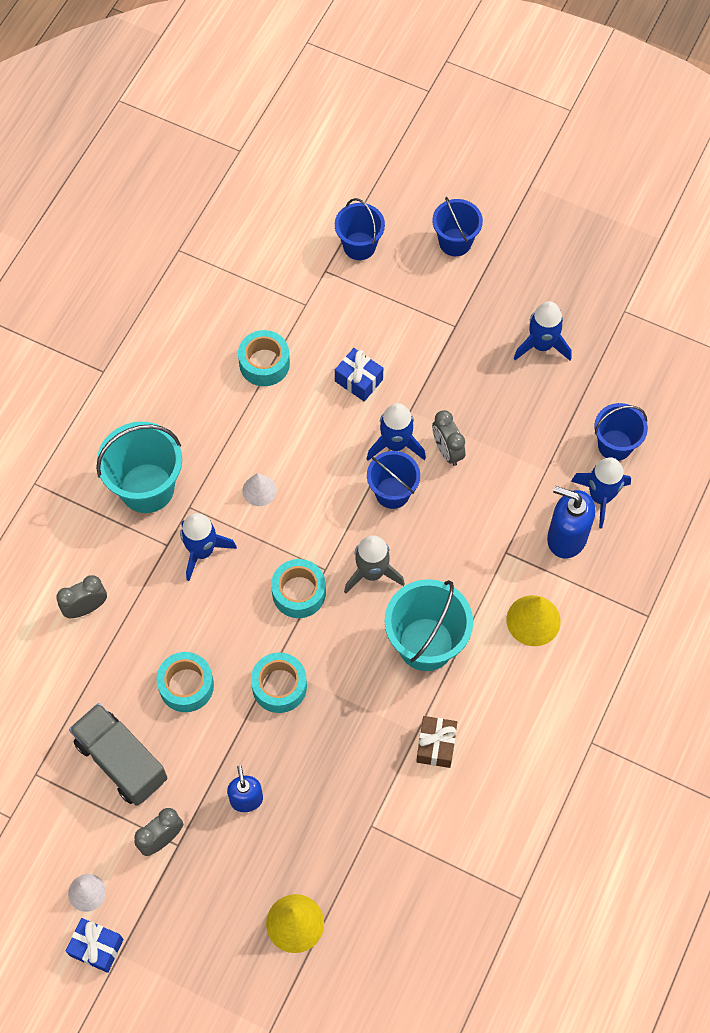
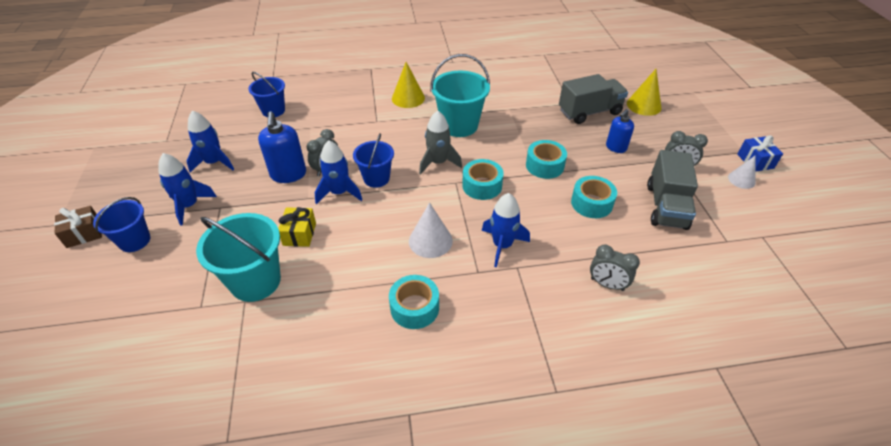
camera: 125 degrees left, 20 degrees down
(147, 488) = (487, 306): turquoise bucket -> turquoise bucket (255, 281)
(259, 490) = (430, 241): white cone -> white cone, size x1.53
(264, 363) = (320, 296): turquoise tape -> turquoise tape (414, 308)
(334, 833) = (589, 112): none -> grey truck
(358, 380) = (299, 234): blue gift -> yellow gift
(359, 246) = (162, 297): blue bucket -> none
(436, 745) = (508, 101): brown gift -> brown gift (84, 234)
(566, 537) = (348, 105): blue soap dispenser -> blue soap dispenser (288, 174)
(600, 497) = (312, 104): blue rocket -> blue rocket (189, 206)

